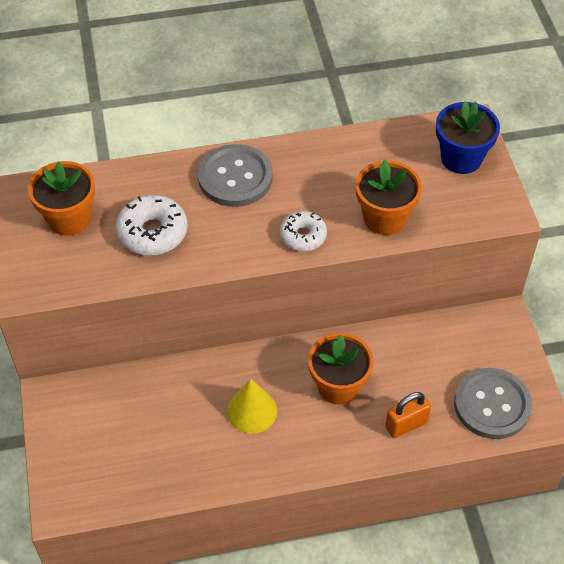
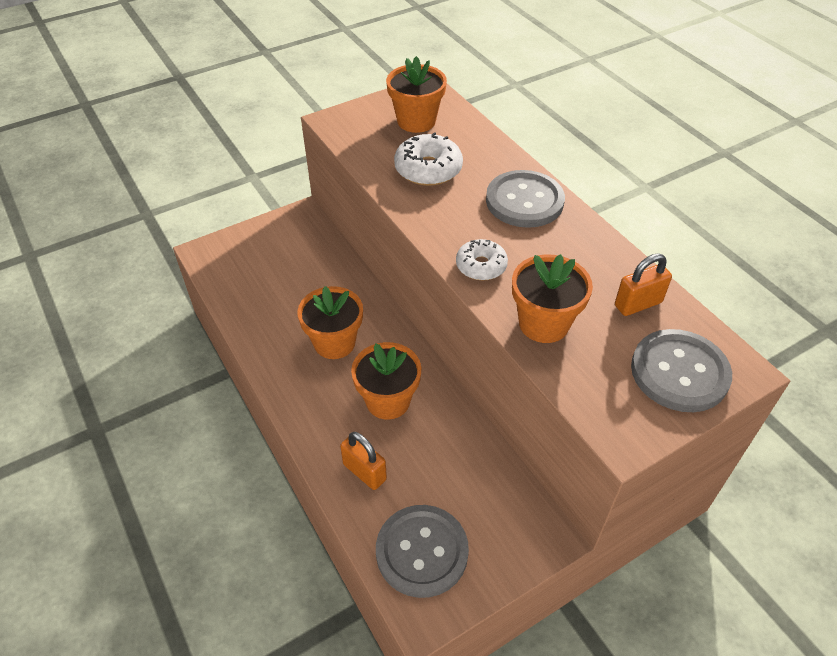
camera: 70 degrees right, 5 degrees down
(252, 411) = (334, 343): yellow cone -> orange flower pot
(387, 153) = (638, 304): none -> orange padlock
(461, 158) = (679, 372): blue flower pot -> grey button

